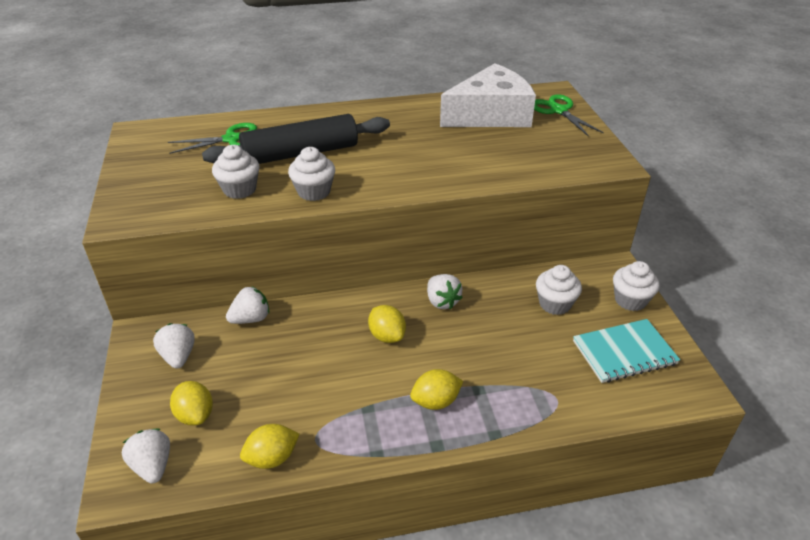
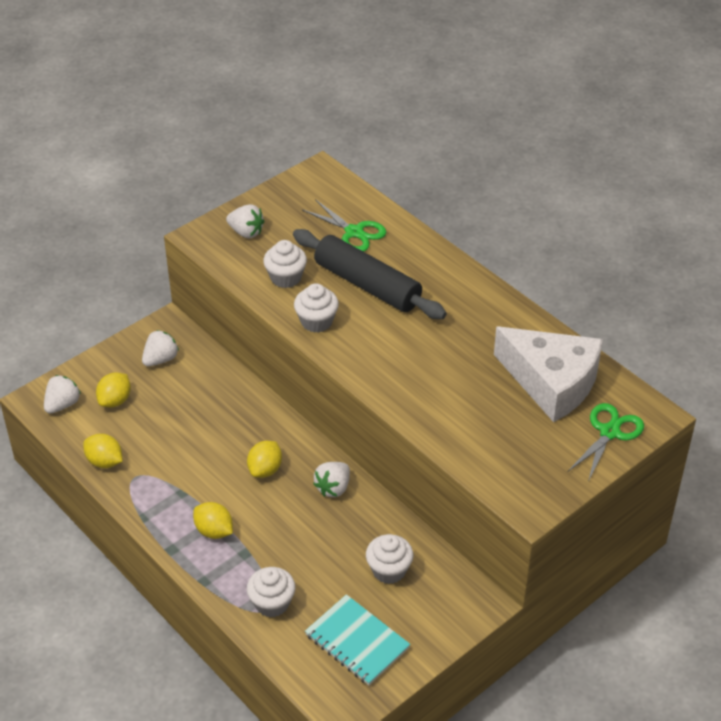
camera: 60 degrees right, 5 degrees up
(251, 319) = (226, 377): white strawberry -> white strawberry (246, 232)
(630, 300) = (437, 628): white cupcake -> white cupcake (272, 603)

